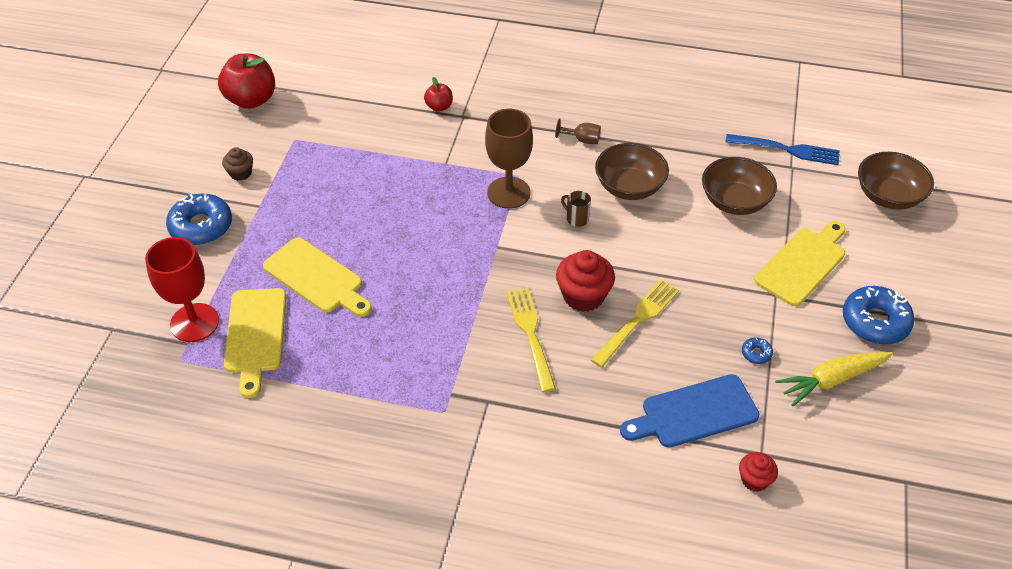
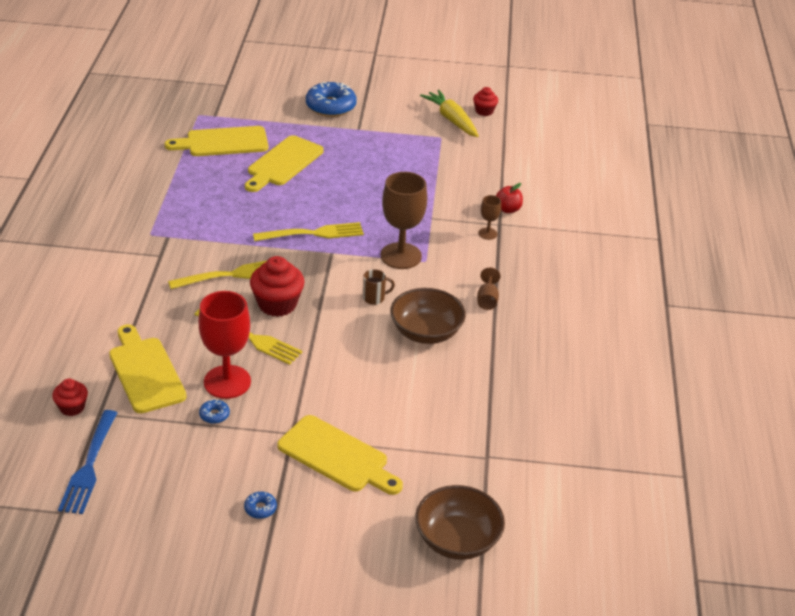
camera: 80 degrees right, 10 degrees down
(194, 322) = (233, 116): red goblet -> red goblet (227, 382)
(240, 173) = (393, 116): brown cupcake -> none
(251, 100) = (484, 111): red apple -> red cupcake
(461, 259) = (313, 233): none -> yellow fork
(478, 126) = (487, 233): none -> brown goblet
(576, 219) = (374, 298): brown mug -> brown mug turned 45 degrees clockwise
(694, 413) = (145, 372): blue cutting board -> yellow cutting board
(735, 201) = (421, 408): brown bowl -> none
(787, 149) = (515, 454): blue fork -> blue fork (89, 465)
(832, 380) = (183, 467): yellow carrot -> yellow carrot (451, 120)
(875, 322) = (260, 508): blue donut -> blue donut, size x0.44

